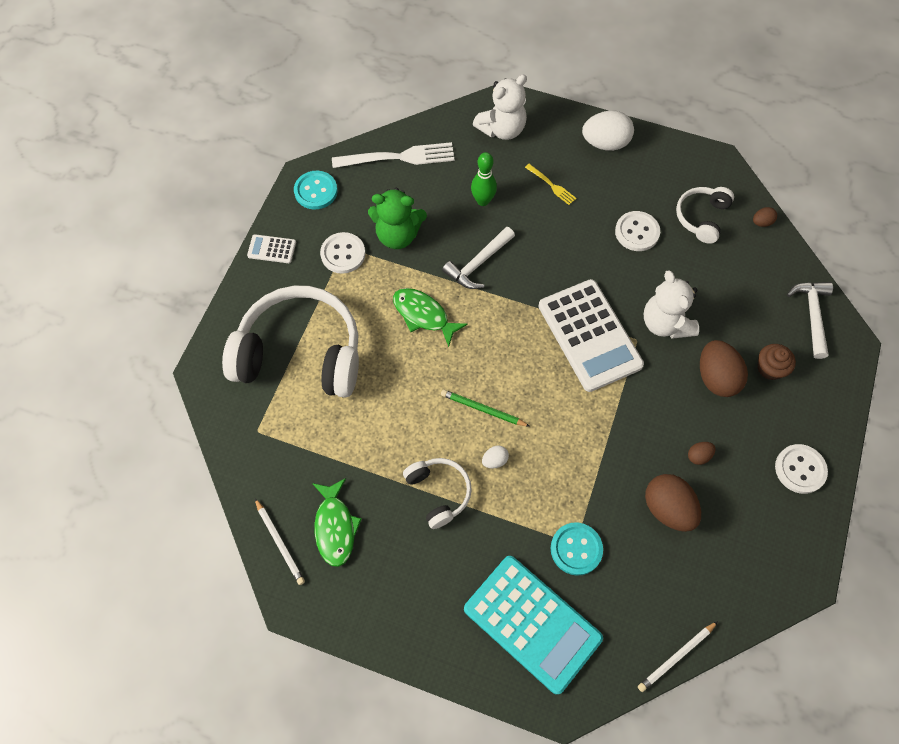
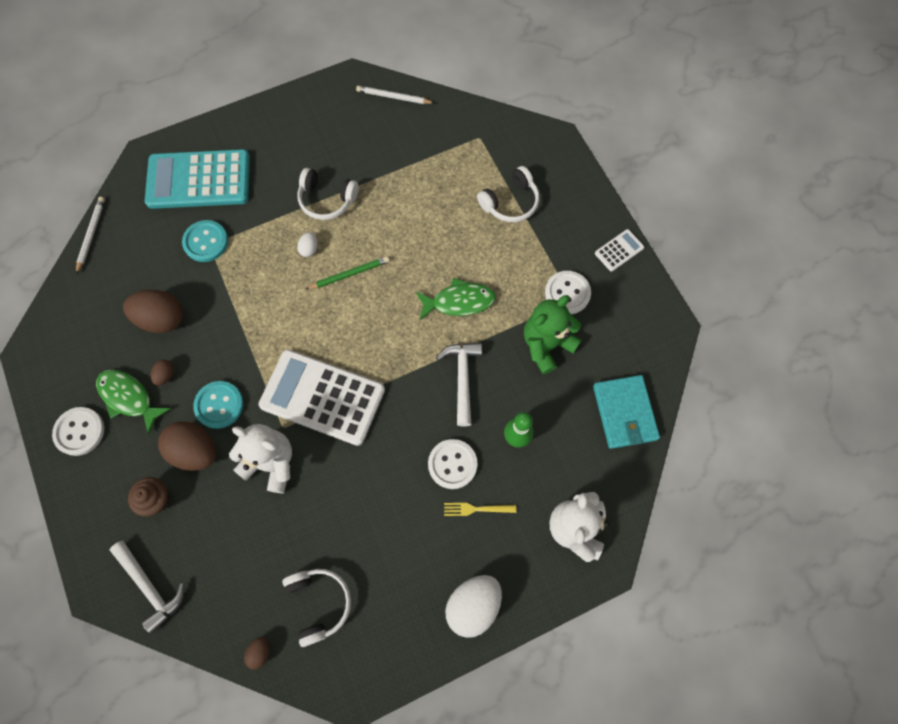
camera: 135 degrees right, 5 degrees up
(300, 353) = (510, 202): white headphones -> white headphones, size x0.49
(316, 191) = (647, 322): turquoise button -> turquoise button (219, 405)
(335, 527) = (370, 130): green fish -> green fish (129, 398)
(398, 157) = (624, 413): white fork -> turquoise wallet
(637, 232) = (363, 530): white button -> white button (452, 464)

